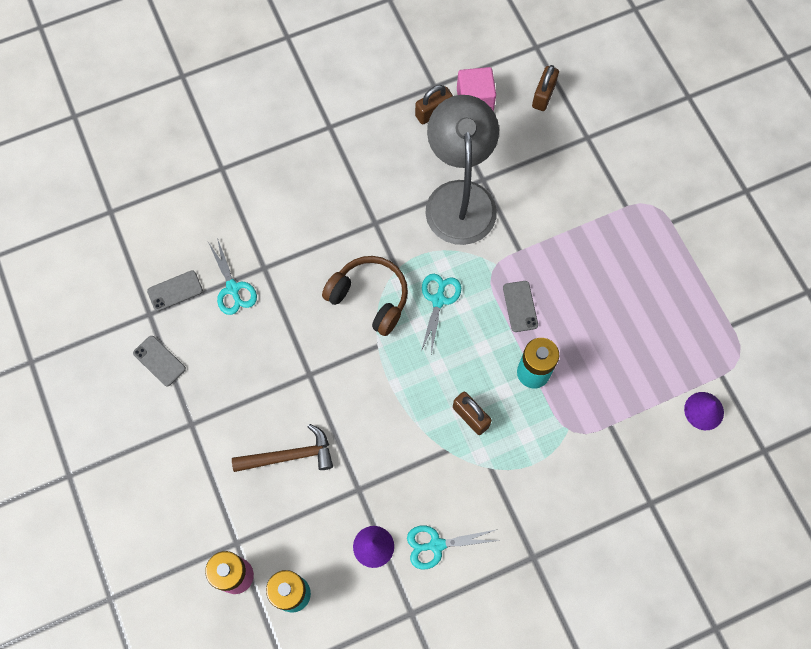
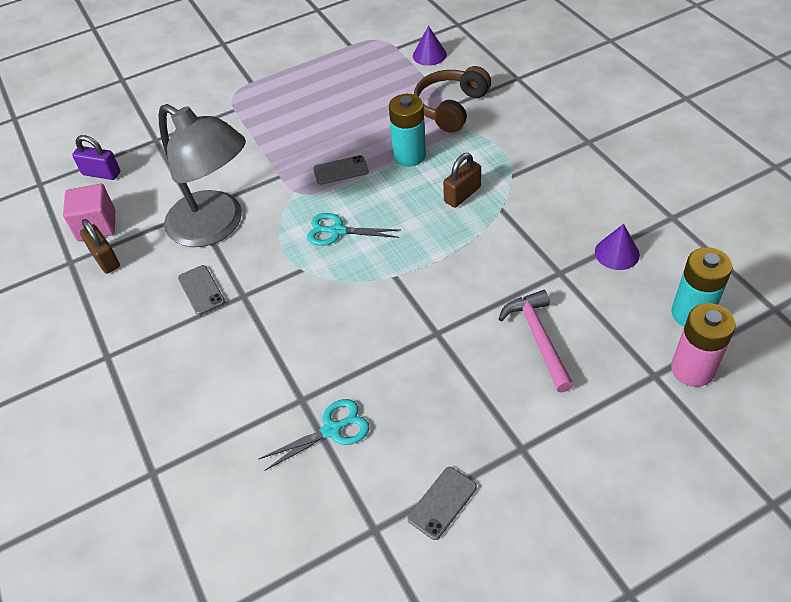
camera: 90 degrees left, 20 degrees down
(175, 291) = (338, 501): grey phone -> grey phone (201, 290)
(289, 456) = (538, 338): brown hammer -> pink hammer
(369, 298) = (338, 289): brown headphones -> brown headphones (451, 108)
(436, 545) = (599, 206): turquoise scissors -> none
(459, 197) = (216, 226): grey lamp -> grey lamp turned 135 degrees counterclockwise
(543, 95) = (101, 173): brown padlock -> purple padlock

